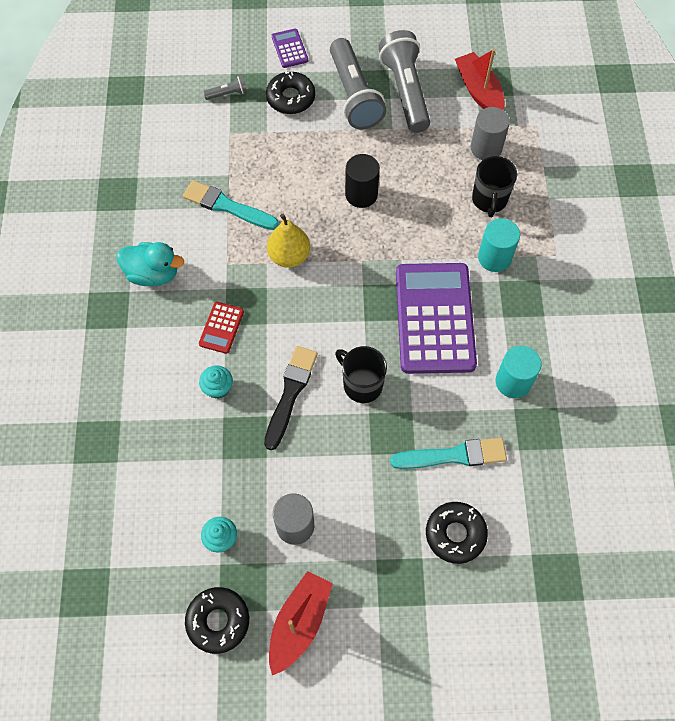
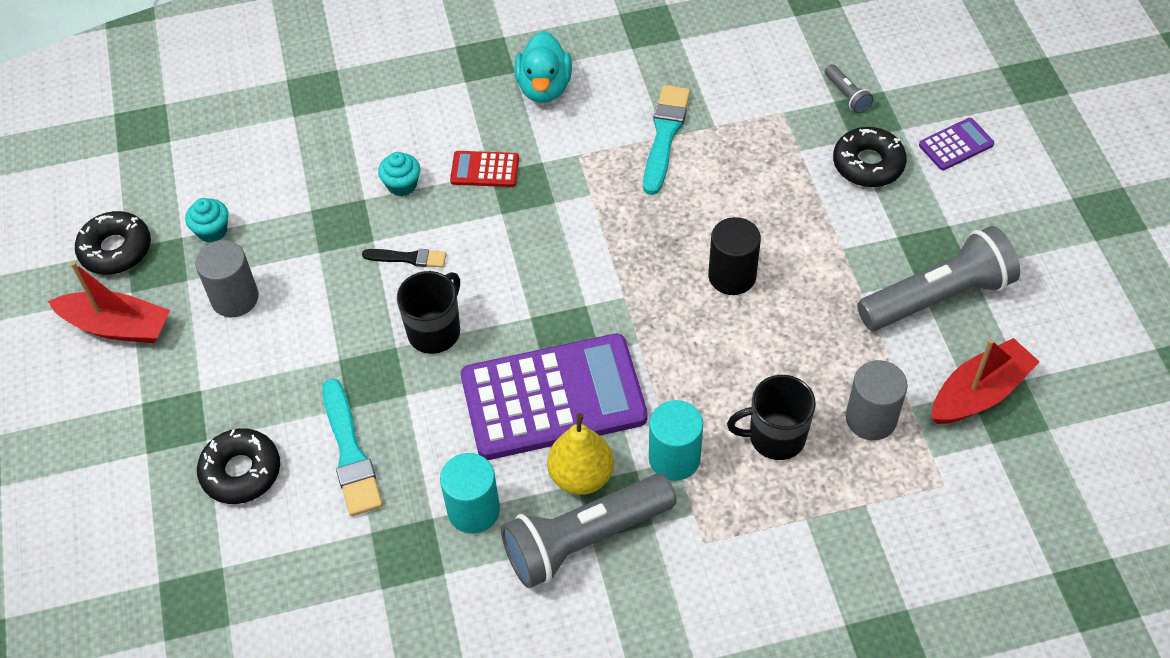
camera: 80 degrees right, 10 degrees down
(289, 256) = (607, 216): yellow pear -> yellow pear (581, 476)
(290, 393) = (408, 258): black brush -> black brush, size x0.58
(354, 95) = (903, 235): grey flashlight -> grey flashlight (585, 539)

